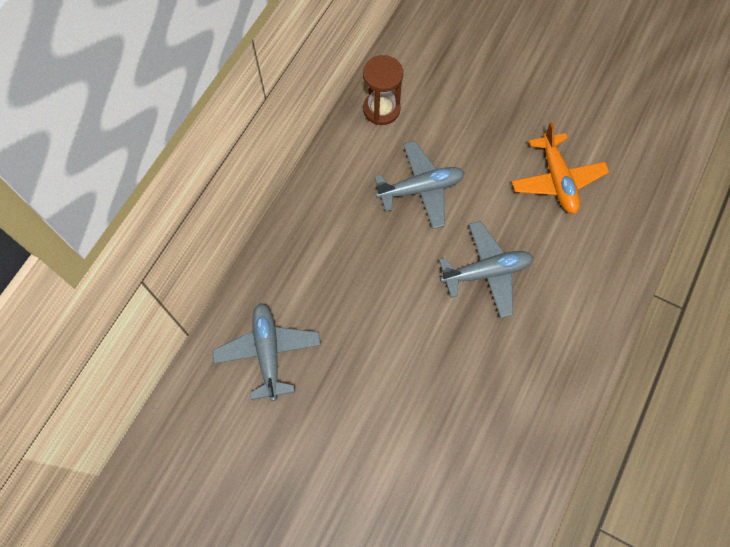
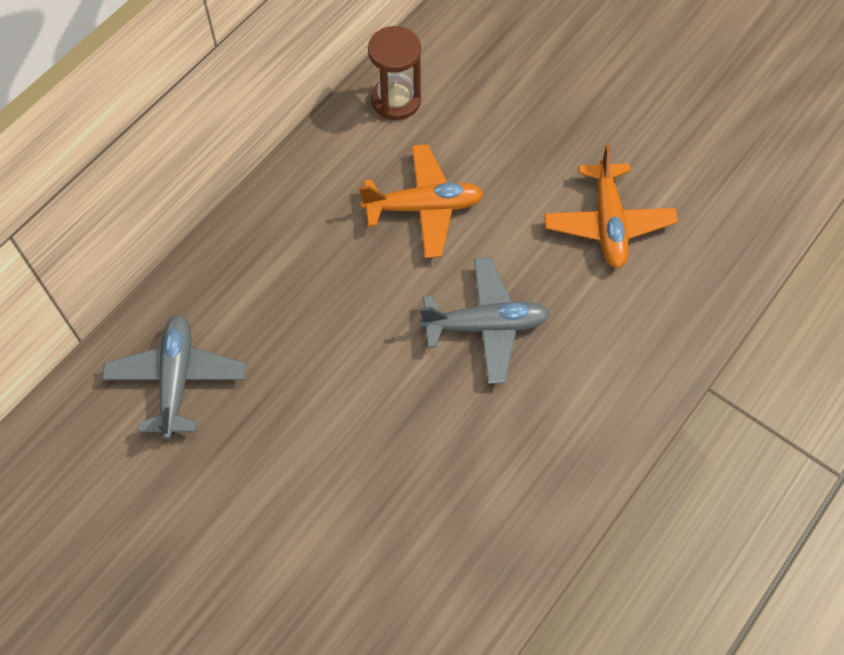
camera: 10 degrees right, 5 degrees down
(421, 189) = (424, 207): grey plane -> orange plane

